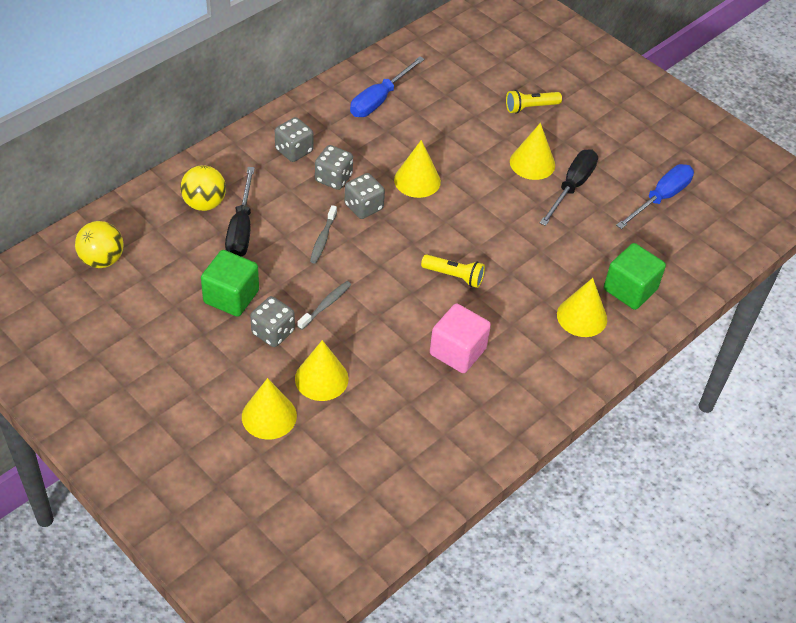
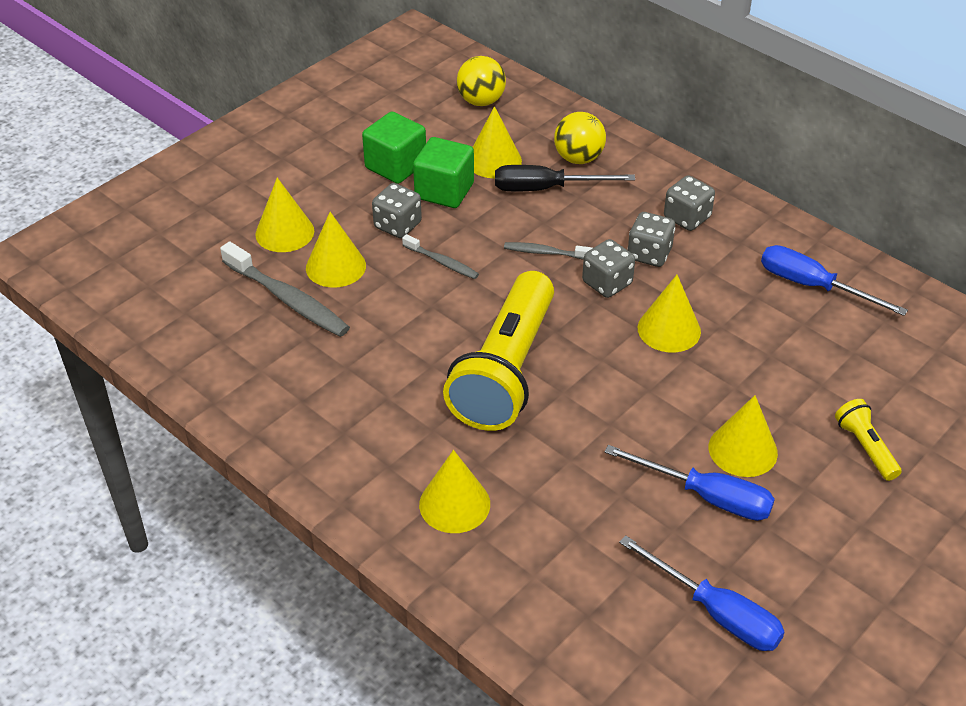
camera: 90 degrees right, 5 degrees down
(195, 259) = (494, 160): none -> yellow cone
(360, 414) = (288, 299): none -> grey toothbrush
(454, 276) = (506, 371): yellow flashlight -> yellow flashlight, size x2.35
(457, 351) = (383, 378): pink cube -> none
(572, 187) = (706, 496): black screwdriver -> blue screwdriver
(630, 289) = (513, 562): green cube -> green cube (395, 166)

